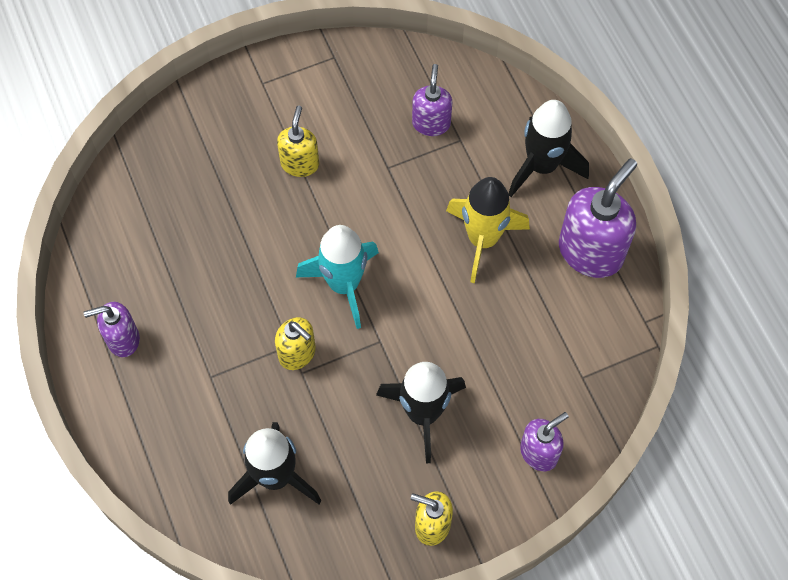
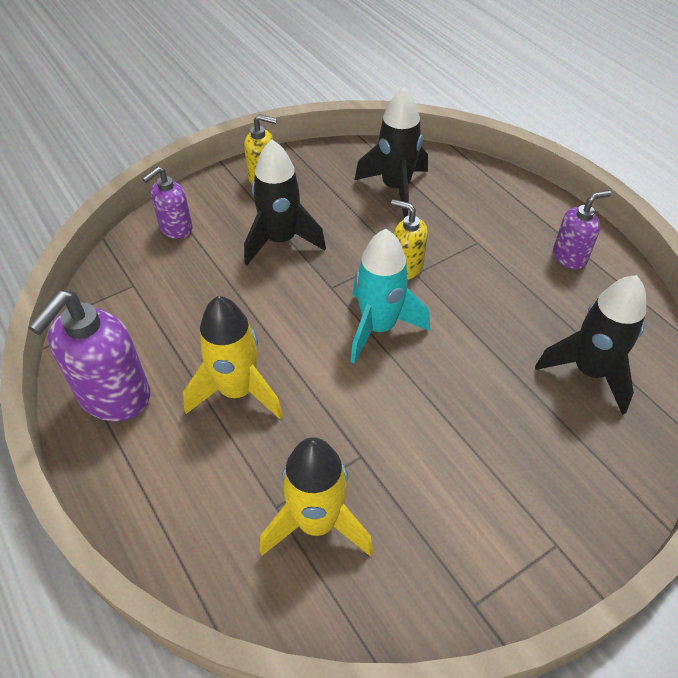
camera: 170 degrees right, 15 degrees down
(300, 163) = (467, 443): yellow soap dispenser -> none
(431, 123) = (316, 523): purple soap dispenser -> yellow rocket
(542, 166) = (167, 487): black rocket -> black rocket (589, 372)

